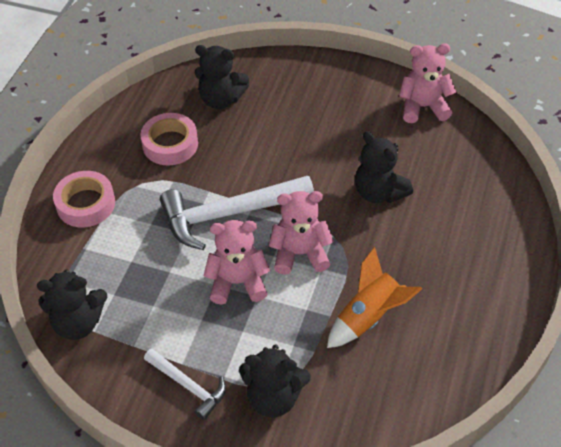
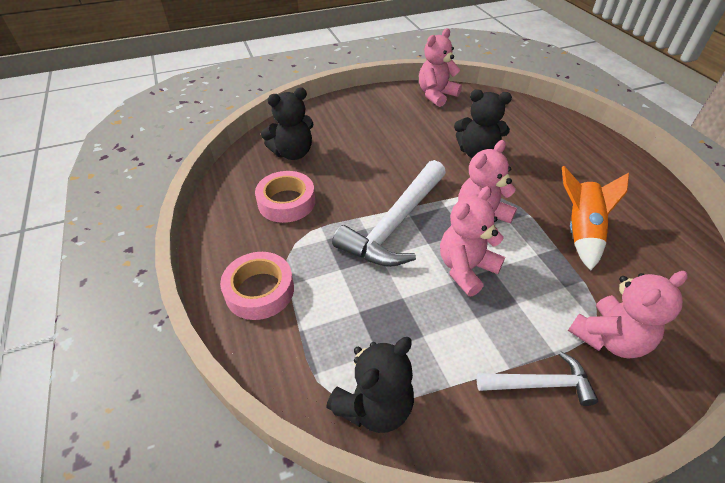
camera: 40 degrees left, 5 degrees down
(273, 397) = (608, 338): black teddy bear -> pink teddy bear

